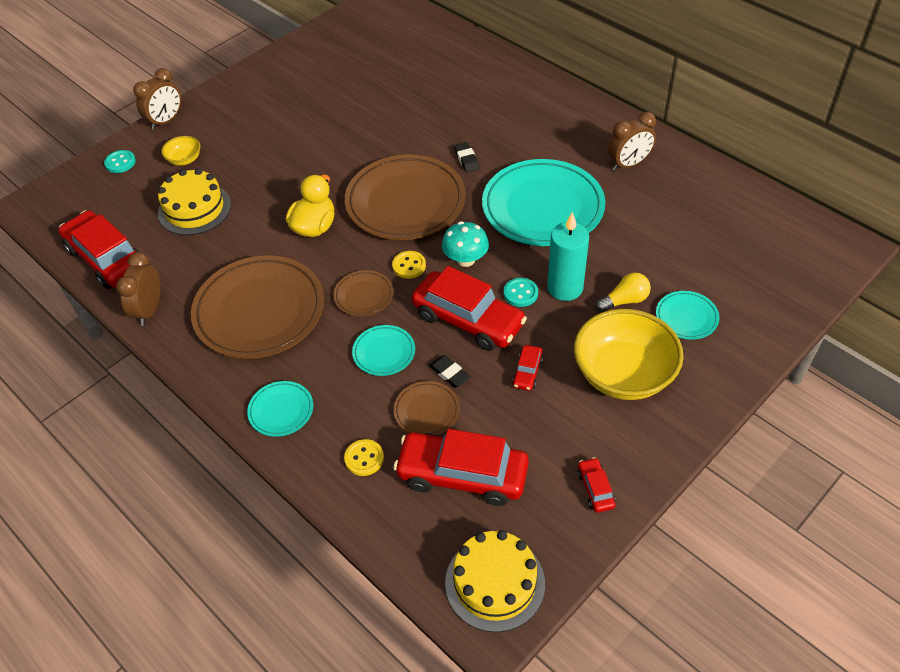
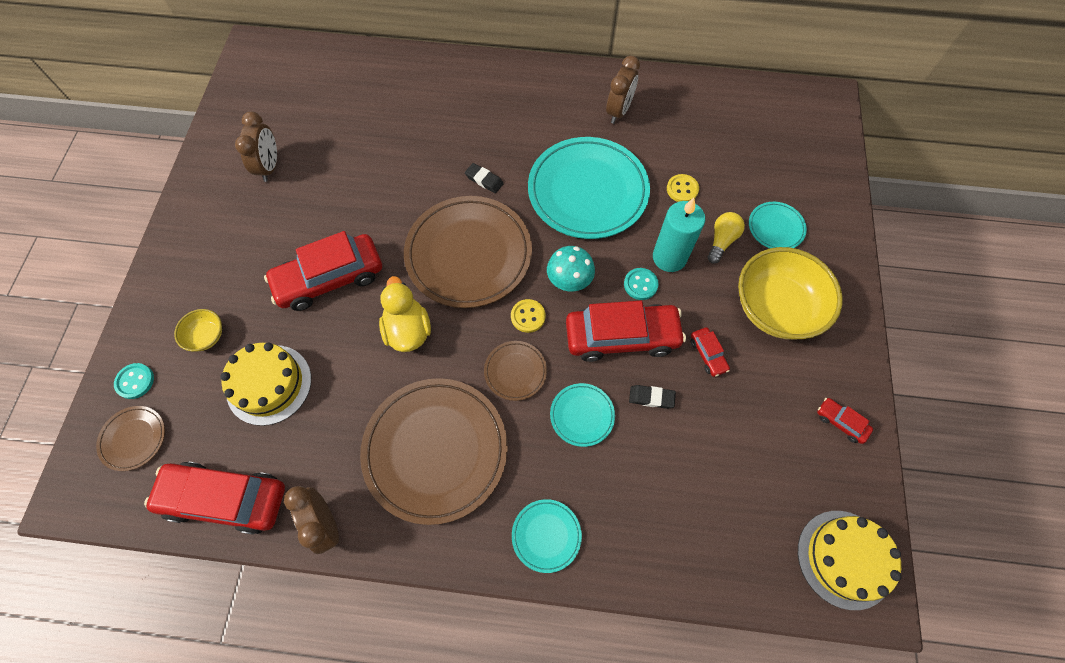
camera: 40 degrees left, 15 degrees up
(166, 121) = (143, 304): brown clock -> brown clock (270, 167)
(364, 458) = (655, 527): yellow button -> yellow button (682, 189)
(426, 411) = (664, 446): brown plate -> brown plate (133, 439)
(462, 475) = (741, 483): red car -> red car (329, 278)

